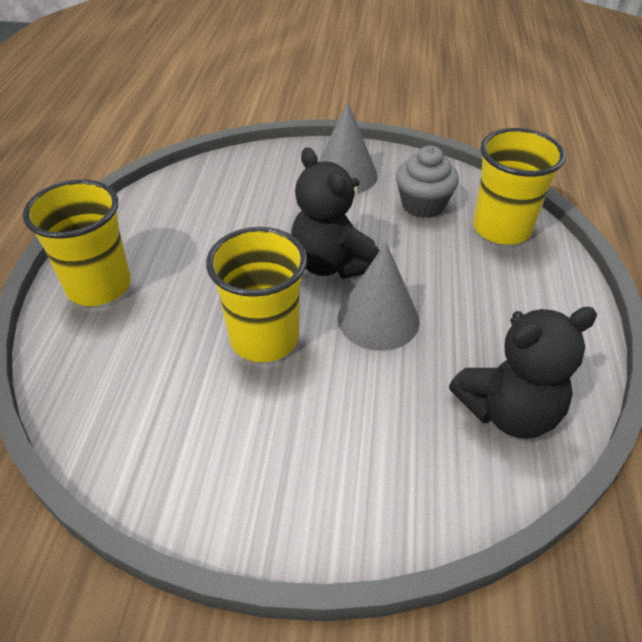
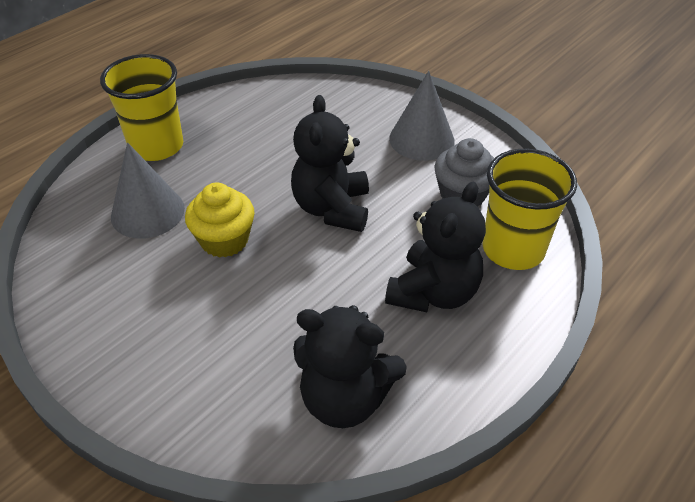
camera: 35 degrees right, 0 degrees up
(264, 338) = (224, 240): yellow cup -> yellow cupcake
(378, 319) = (321, 270): grey cone -> grey cone (147, 212)
(482, 290) = (433, 292): none -> black teddy bear

